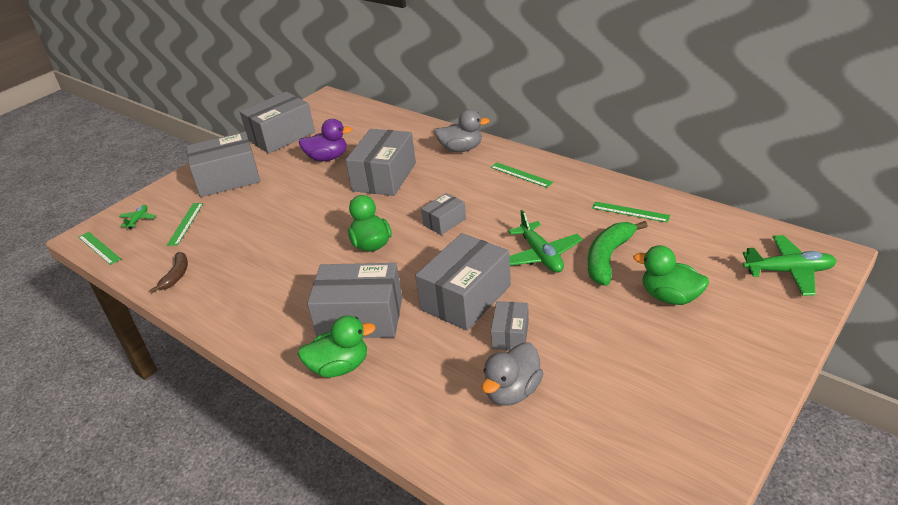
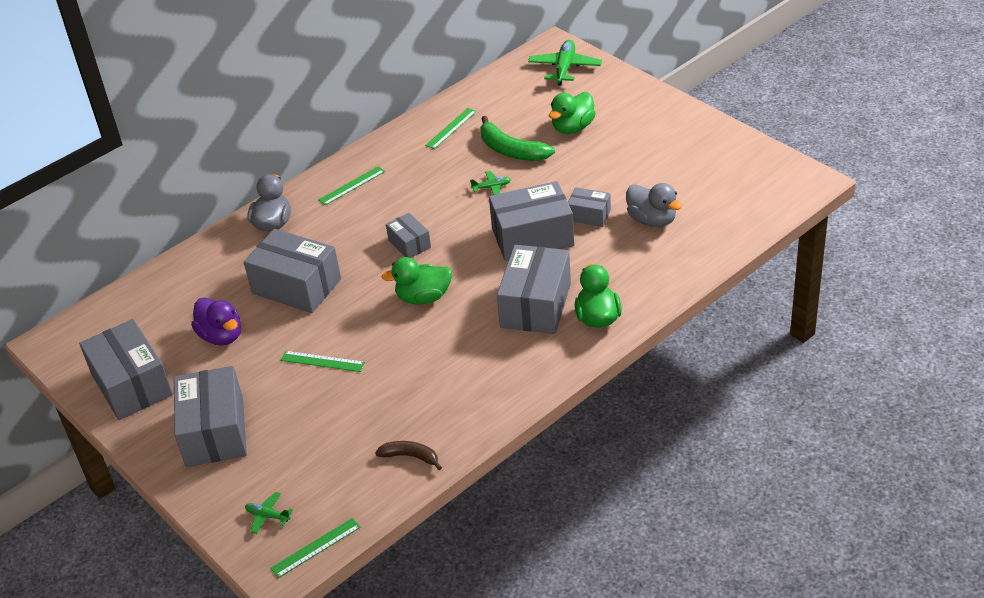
camera: 80 degrees left, 5 degrees up
(185, 223) = (303, 463): green ruler -> green ruler (322, 361)
(327, 158) = (221, 336): purple duck -> purple duck turned 135 degrees clockwise
(466, 297) = (532, 237): grey box -> grey box turned 60 degrees counterclockwise
(541, 255) = (491, 187): green plane -> green plane, size x0.52

